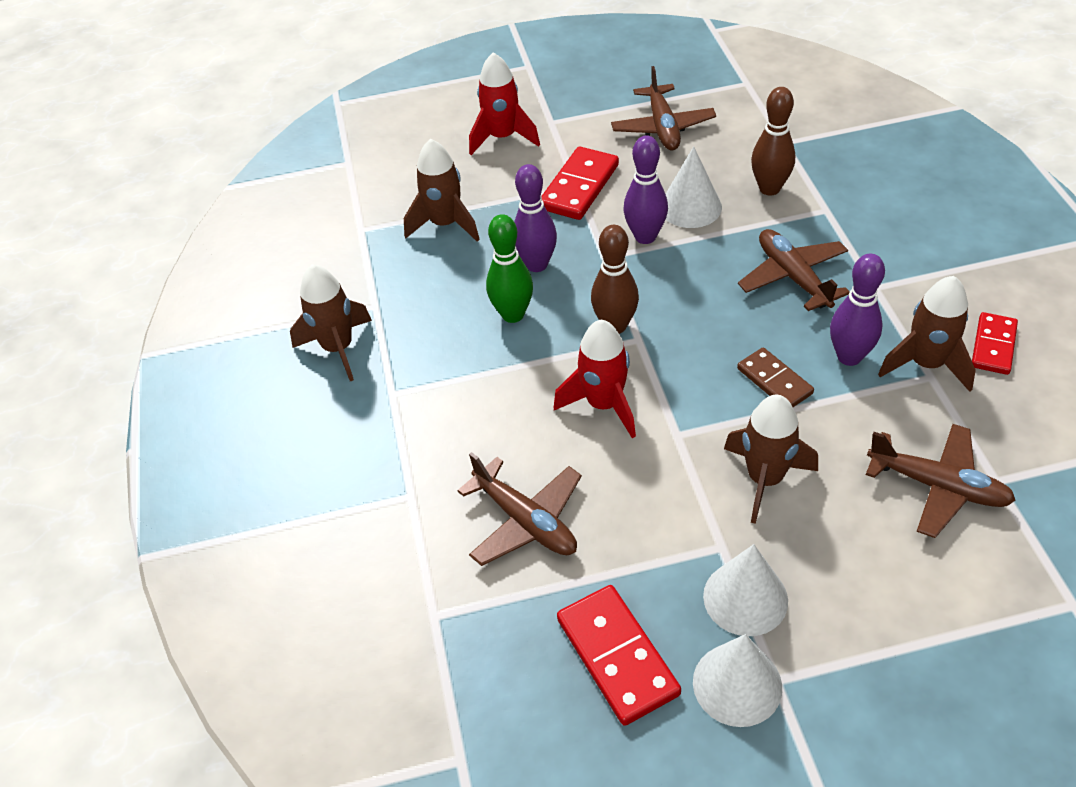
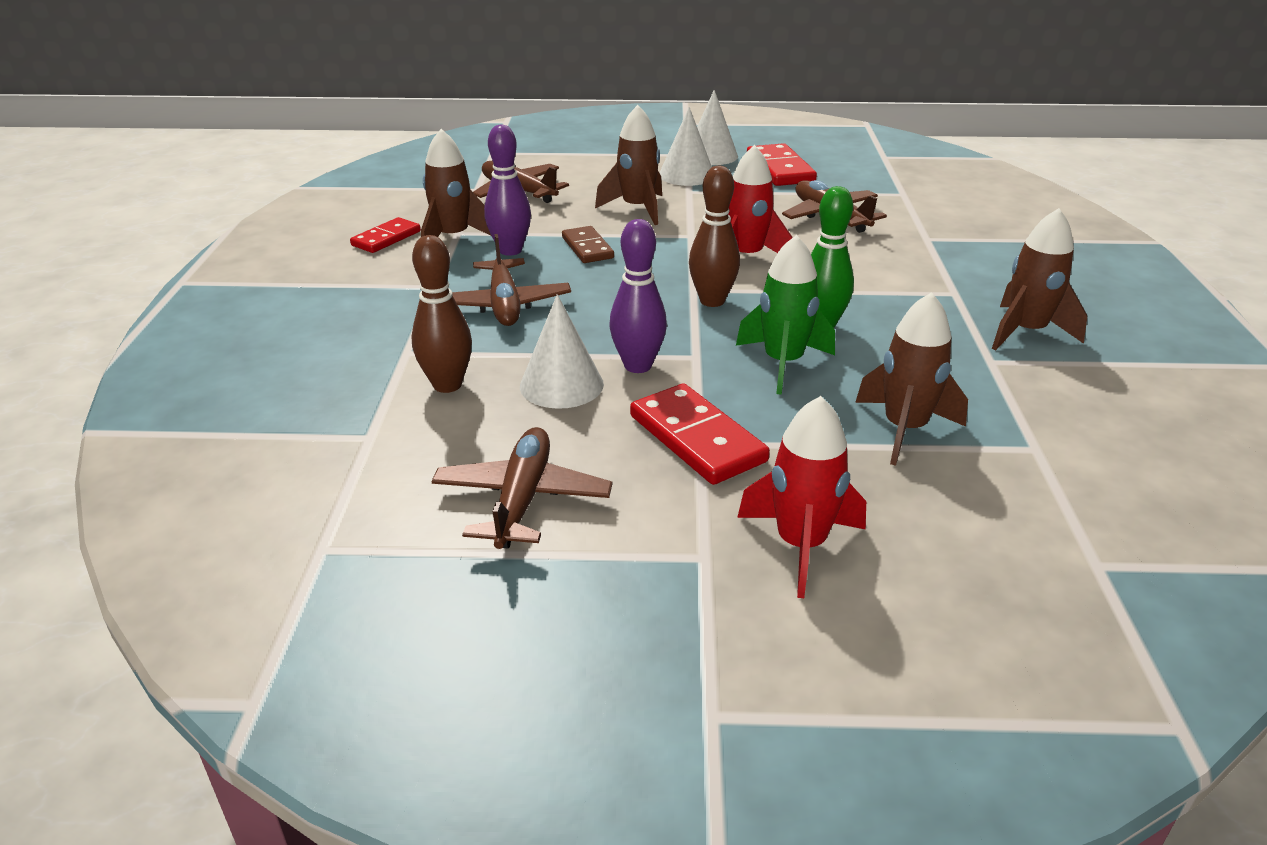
camera: 170 degrees left, 15 degrees down
(537, 264) = (783, 363): purple bowling pin -> green rocket
(579, 187) = (697, 438): red domino -> red domino turned 75 degrees counterclockwise

